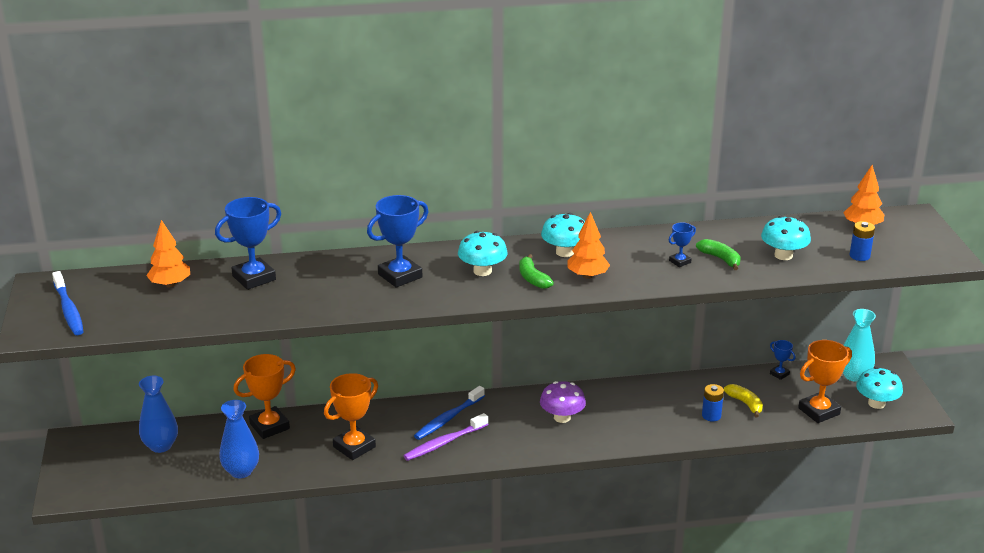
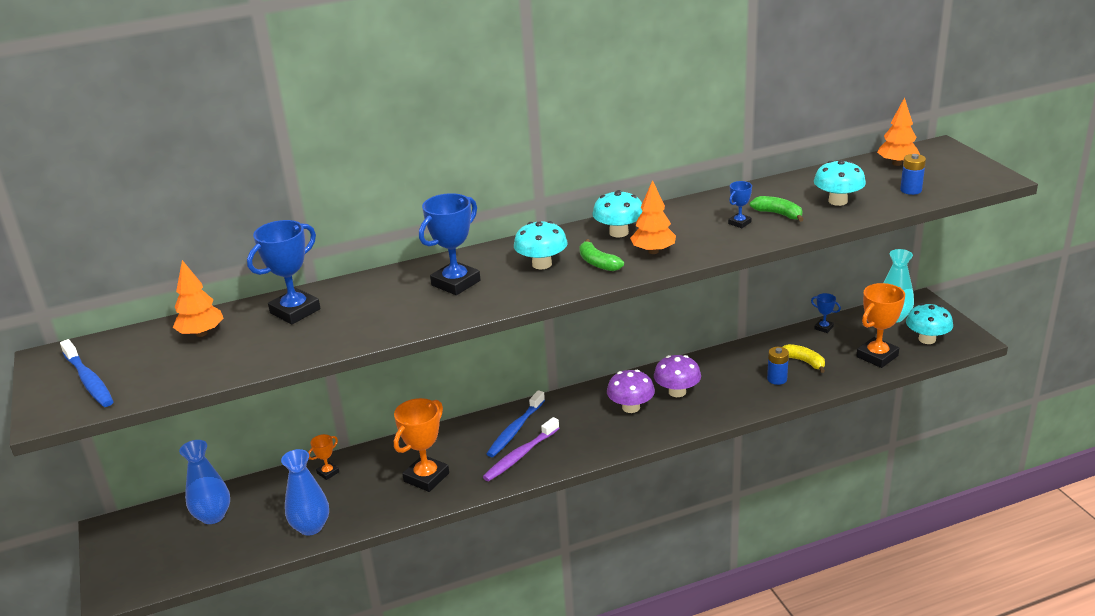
camera: 10 degrees left, 0 degrees up
(269, 426) = (328, 472): orange trophy -> orange trophy, size x0.50
(611, 410) = (677, 392): none -> purple mushroom

